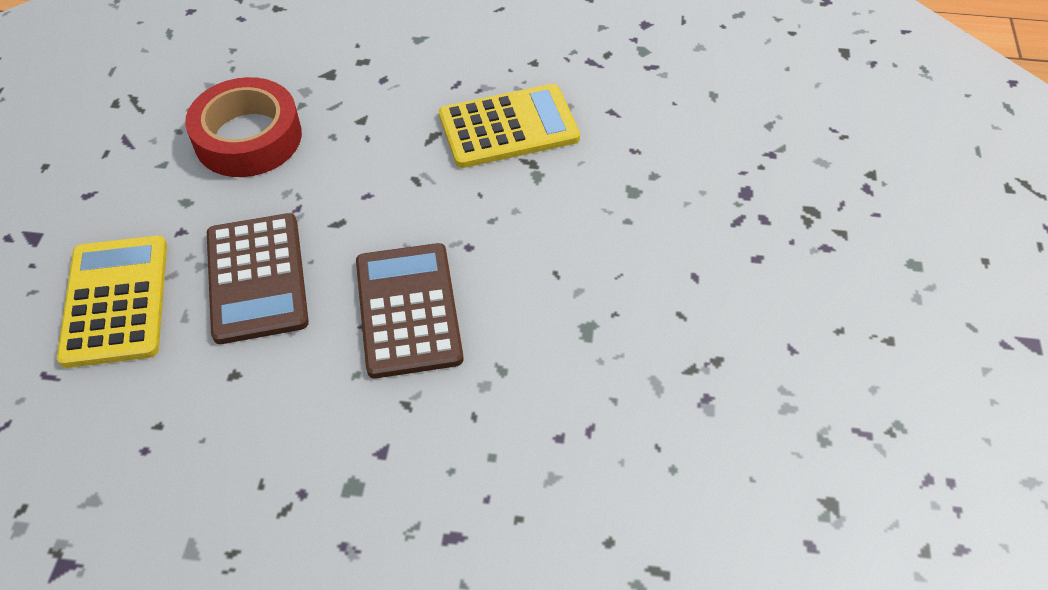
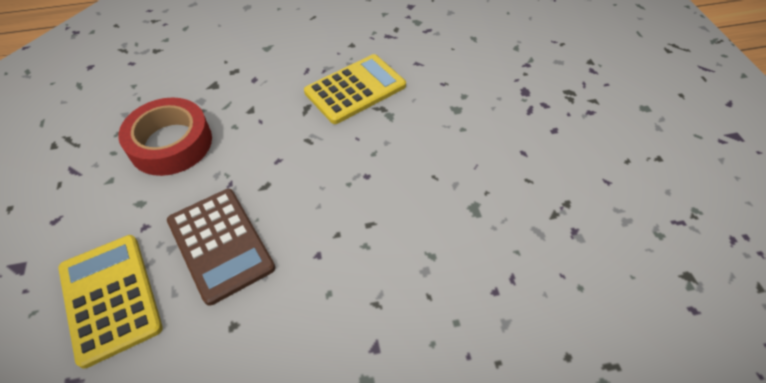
camera: 20 degrees left, 0 degrees up
(408, 310) = (345, 233): brown calculator -> none

